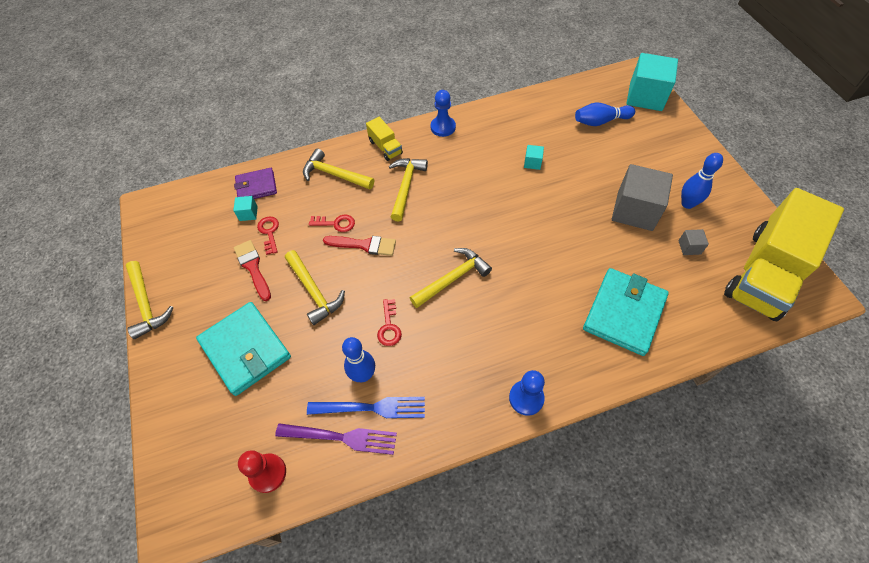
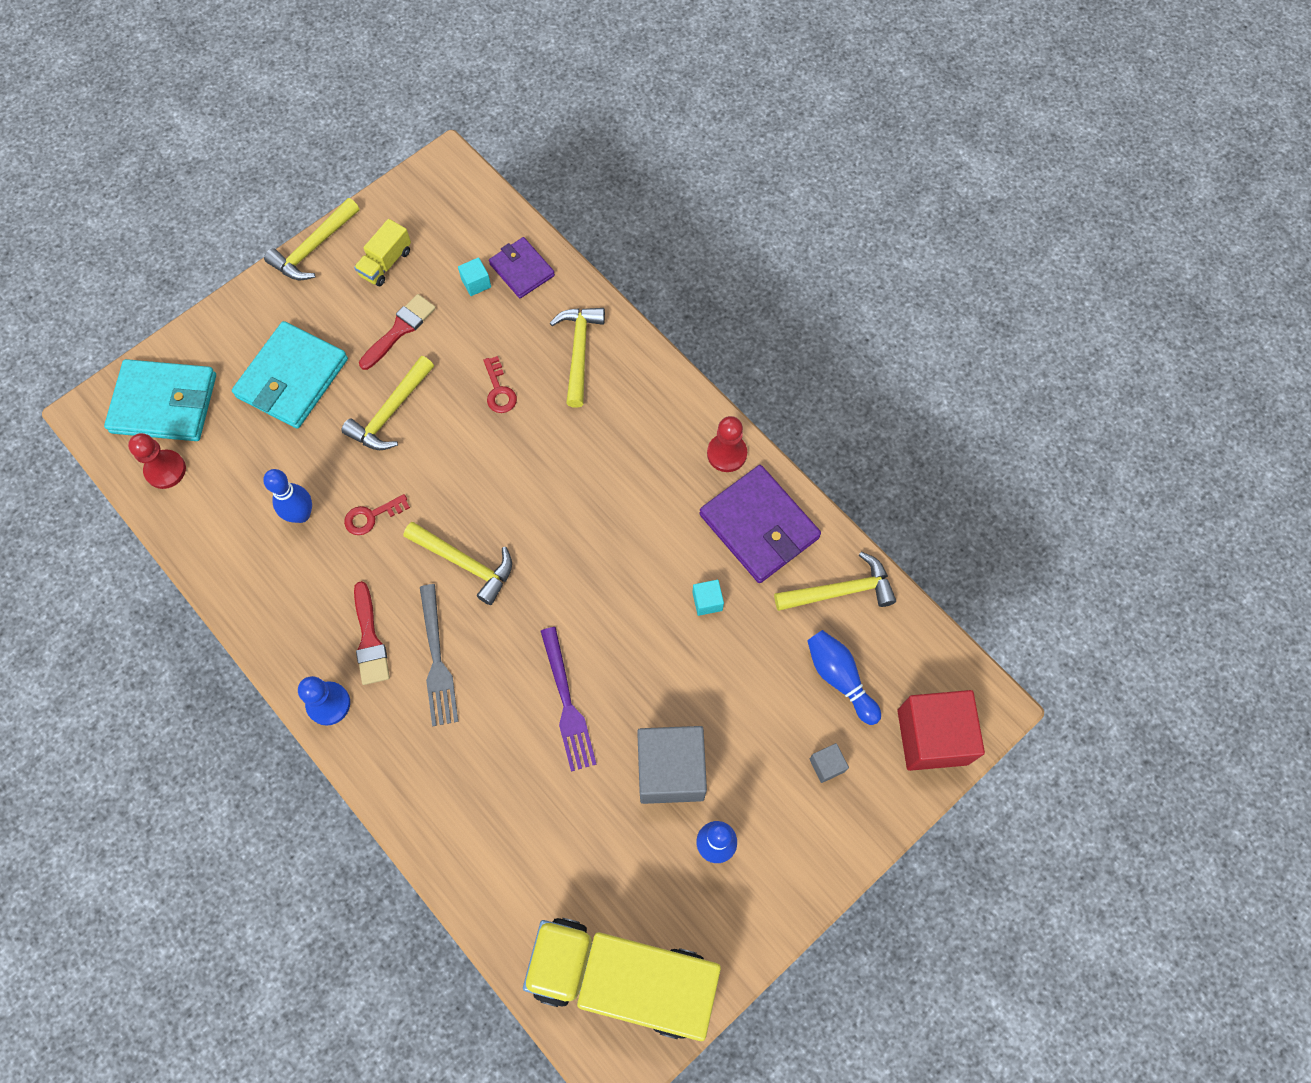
camera: 65 degrees right, 10 degrees up
(269, 232) = (456, 321): red key -> none
(341, 437) = (223, 523): purple fork -> purple fork (567, 703)
(364, 245) = (478, 438): red brush -> red brush (369, 639)
(371, 408) = (265, 540): blue fork -> none
(385, 147) = (654, 393): yellow truck -> yellow truck (386, 263)
(406, 187) = (593, 449): yellow hammer -> yellow hammer (840, 591)
(443, 127) = (726, 453): blue pawn -> red pawn
(495, 127) = (759, 526): none -> purple wallet
(517, 316) = (437, 660): none -> grey fork
(624, 313) = (487, 792): turquoise wallet -> turquoise wallet (164, 403)
(645, 96) = (932, 737): turquoise cube -> red cube
(689, 247) = (631, 861): grey cube -> grey cube (827, 765)

